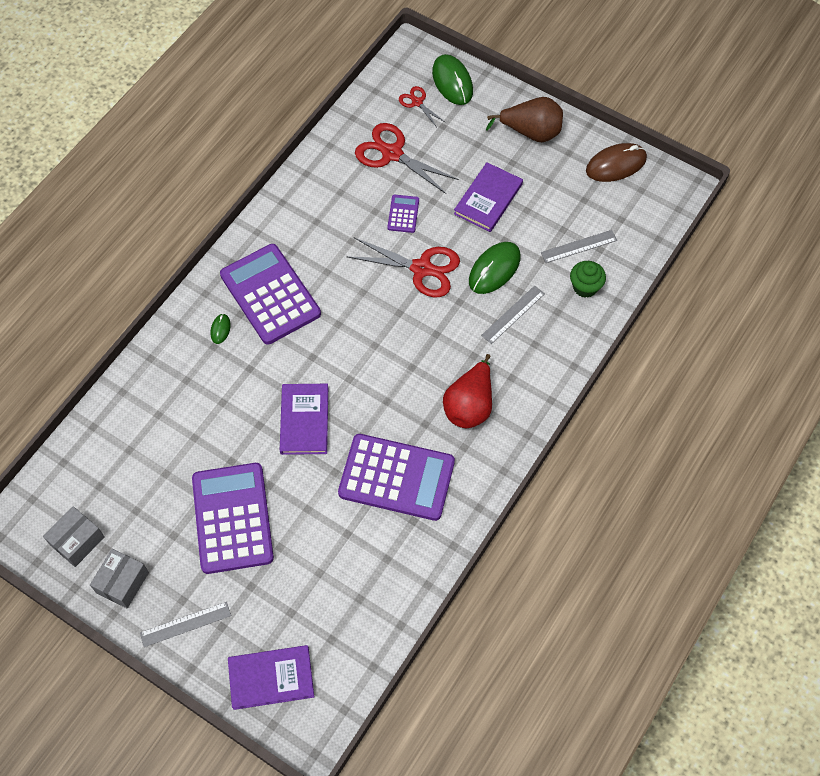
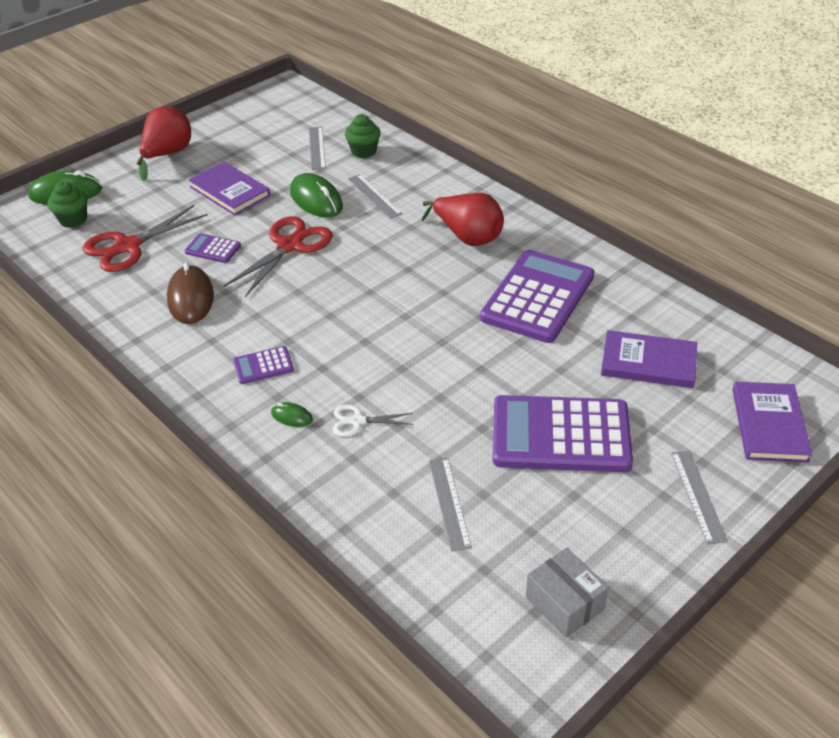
camera: 75 degrees left, 20 degrees down
(122, 582) = (634, 556): grey box -> none
(154, 452) = (449, 503): none -> grey ruler
(223, 374) = (358, 421): none -> white scissors
(270, 294) = (263, 366): purple calculator -> purple calculator, size x0.44
(304, 420) = (447, 357): purple book -> purple book (648, 362)
(417, 102) = (73, 220): red scissors -> green cupcake
(531, 132) = (167, 155): brown pear -> red pear
(616, 165) = (238, 115): brown mouse -> brown mouse (190, 298)

